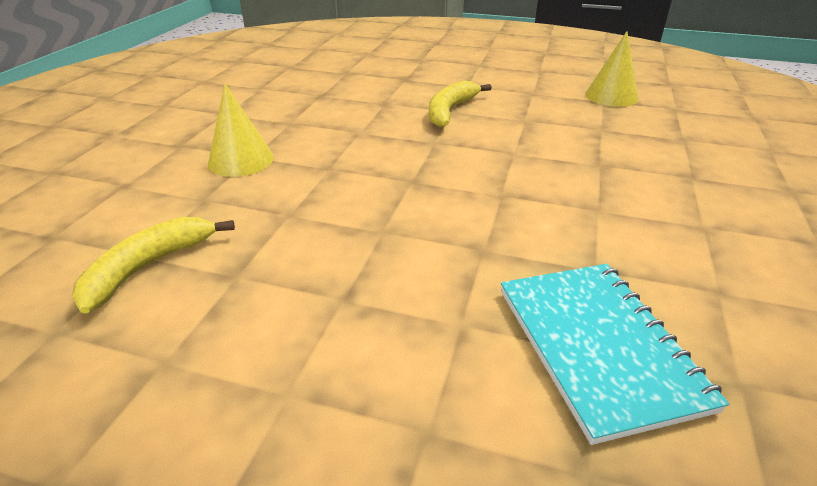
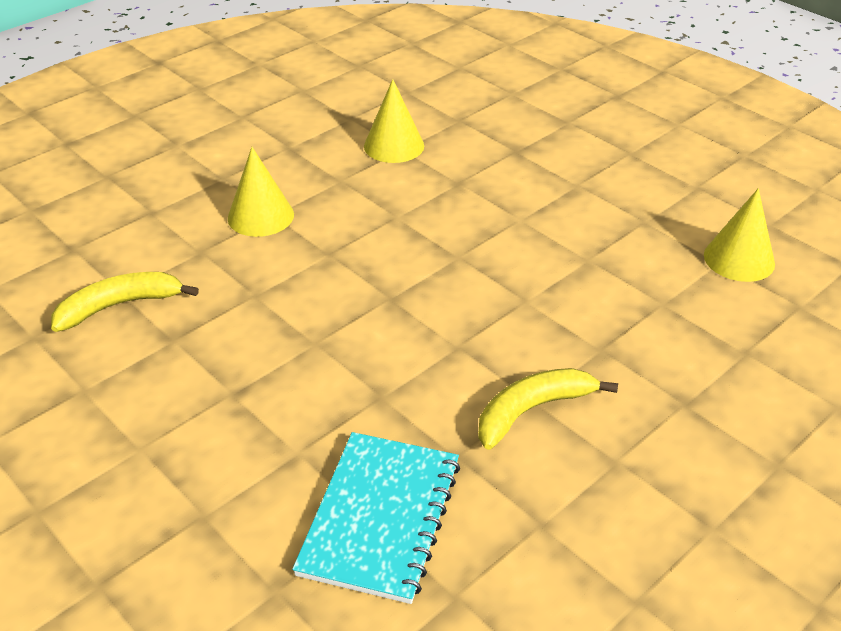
camera: 30 degrees right, 5 degrees up
(312, 95) = (394, 146): none -> yellow cone
(450, 111) = (518, 218): yellow banana -> yellow banana (532, 410)

